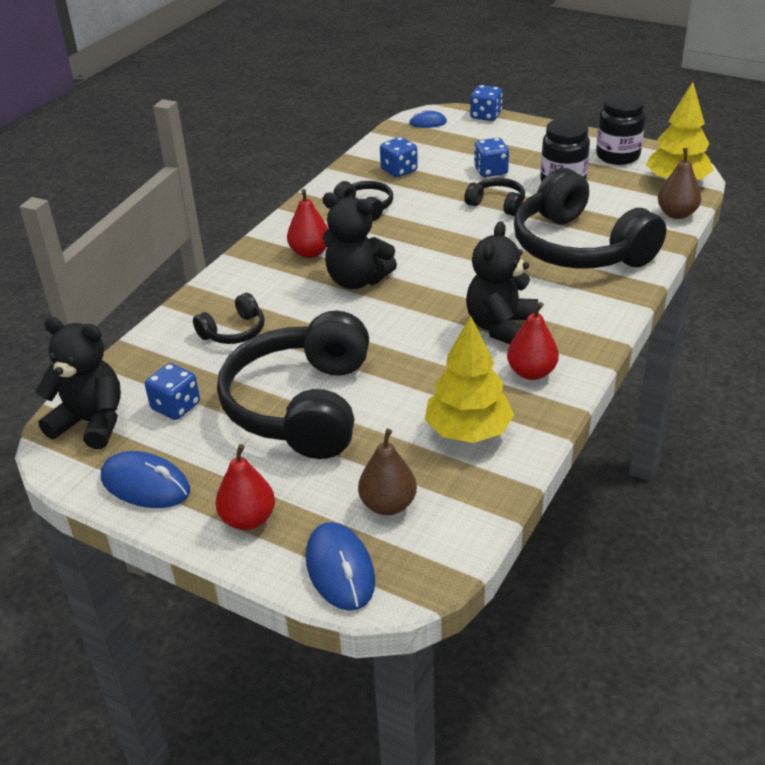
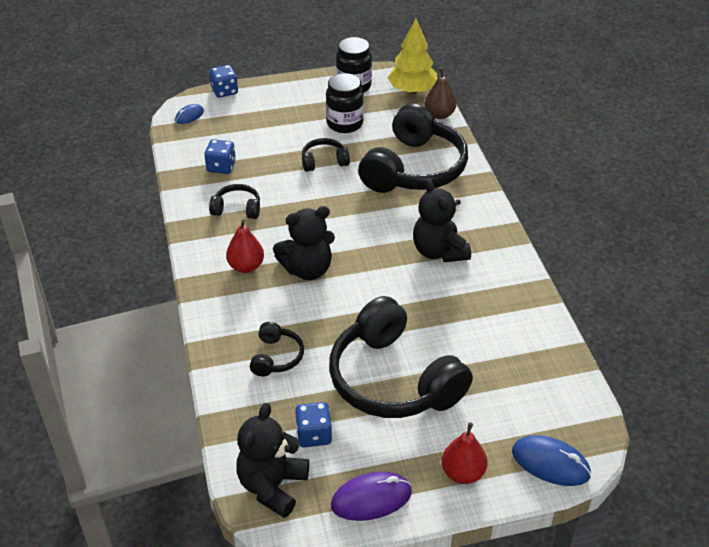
camera: 45 degrees left, 5 degrees up
(91, 423) = (272, 486): black teddy bear -> black teddy bear turned 45 degrees counterclockwise
(145, 484) = (371, 499): blue mouse -> purple mouse
(388, 505) = (524, 407): brown pear -> none
(468, 431) = (507, 332): yellow tree -> none
(490, 171) = (286, 136): blue dice -> none
(531, 372) = (492, 272): red pear -> none
(579, 247) = (414, 168): black headphones -> black headphones turned 75 degrees counterclockwise

